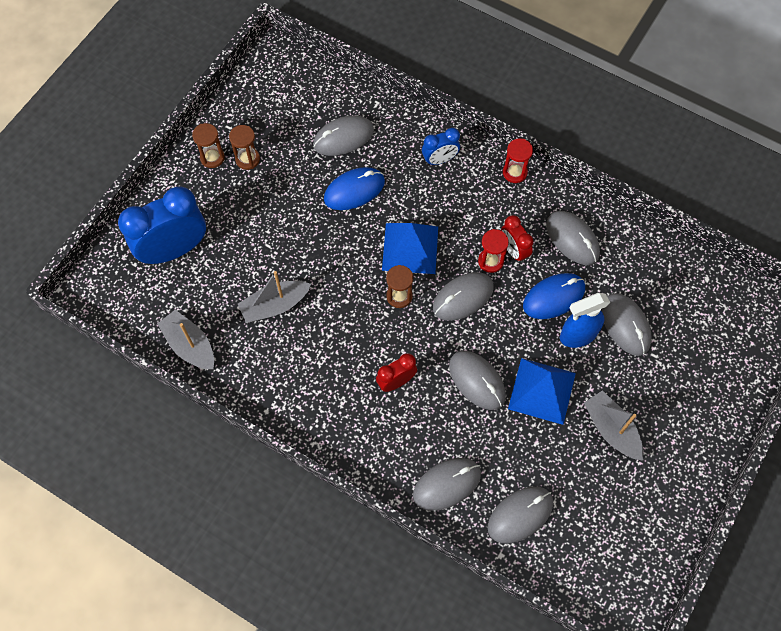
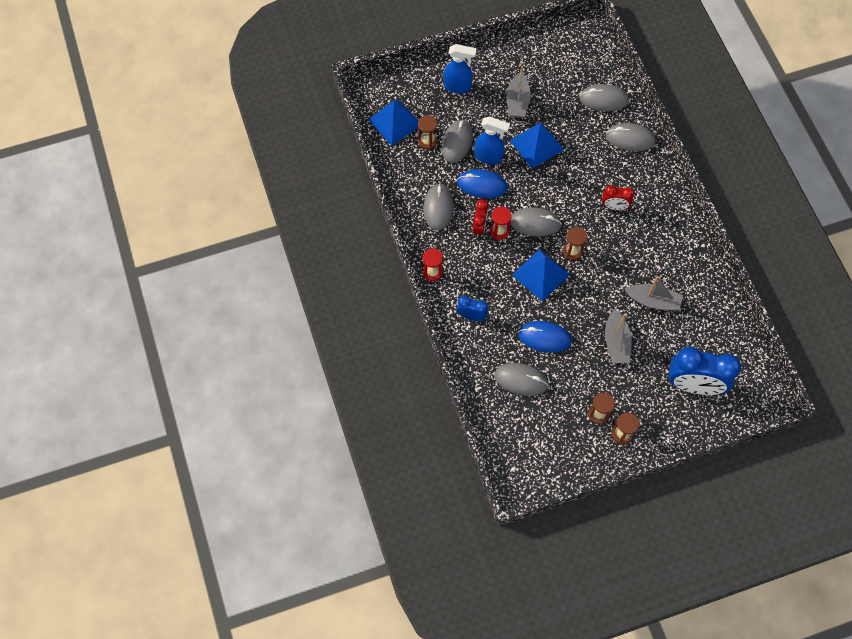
camera: 140 degrees left, 0 degrees up
(190, 345) = (723, 315): grey boat -> grey boat (616, 342)
(477, 381) = (568, 175): grey mouse -> none
(655, 302) = (427, 141): none -> brown hourglass
(692, 395) = (457, 86): none -> blue spray bottle
(710, 297) = (395, 122): none -> blue pyramid

